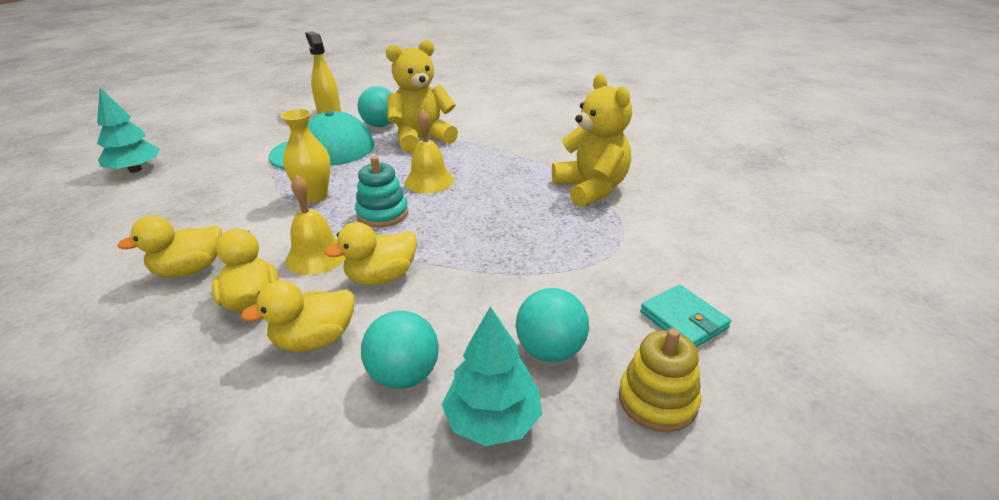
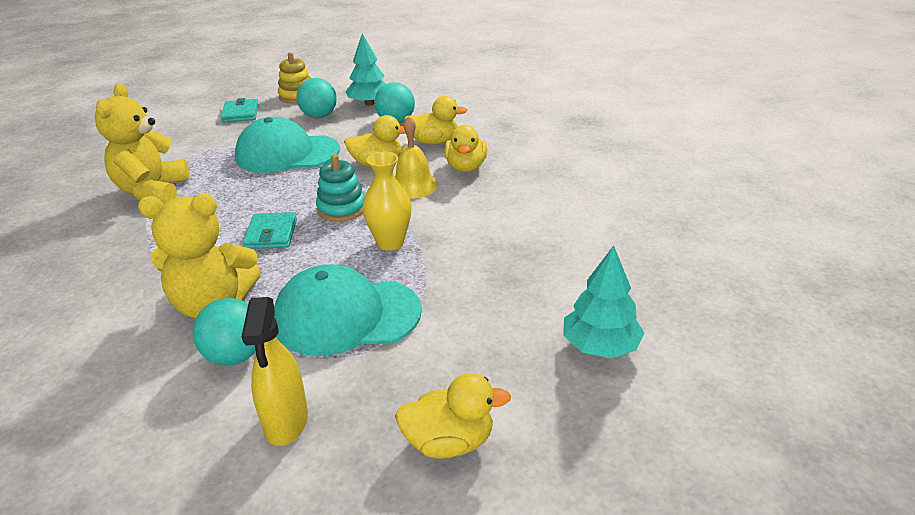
camera: 155 degrees left, 0 degrees up
(190, 270) = (510, 196): yellow duck -> yellow duck (449, 442)
(429, 181) = (271, 234): yellow bell -> turquoise wallet
(513, 263) = (287, 153): none -> turquoise cap

